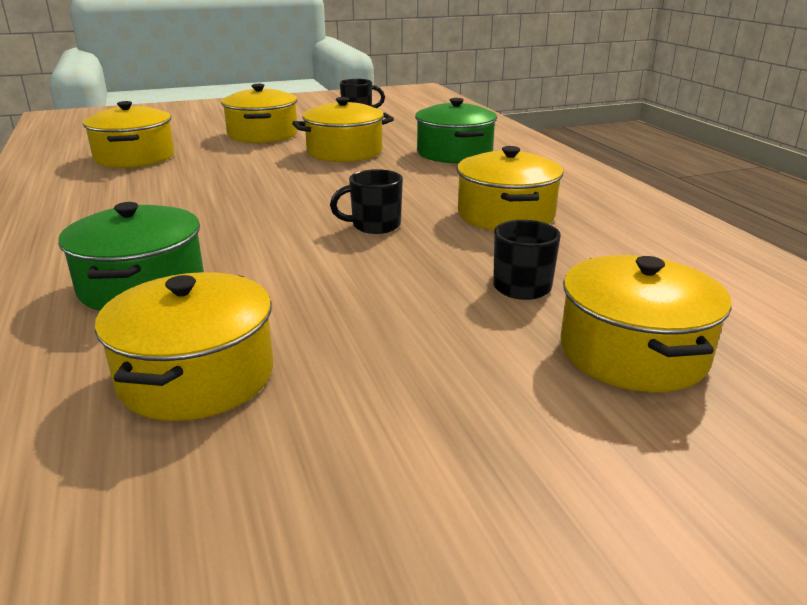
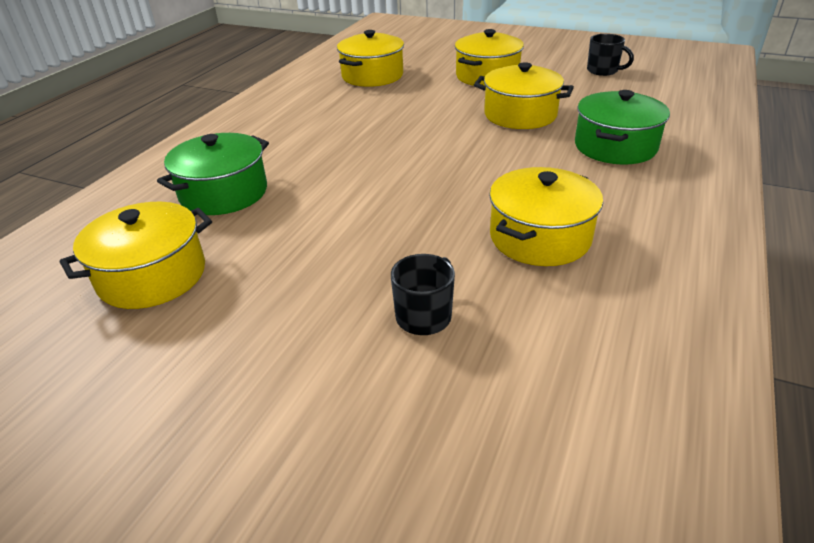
camera: 45 degrees right, 10 degrees up
(374, 226) = (420, 203): black mug -> none
(632, 352) = (394, 429): yellow pot -> none

